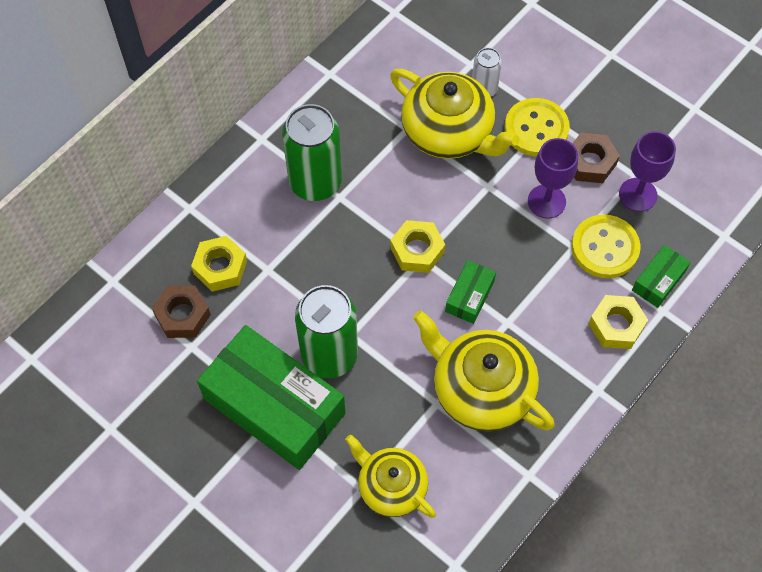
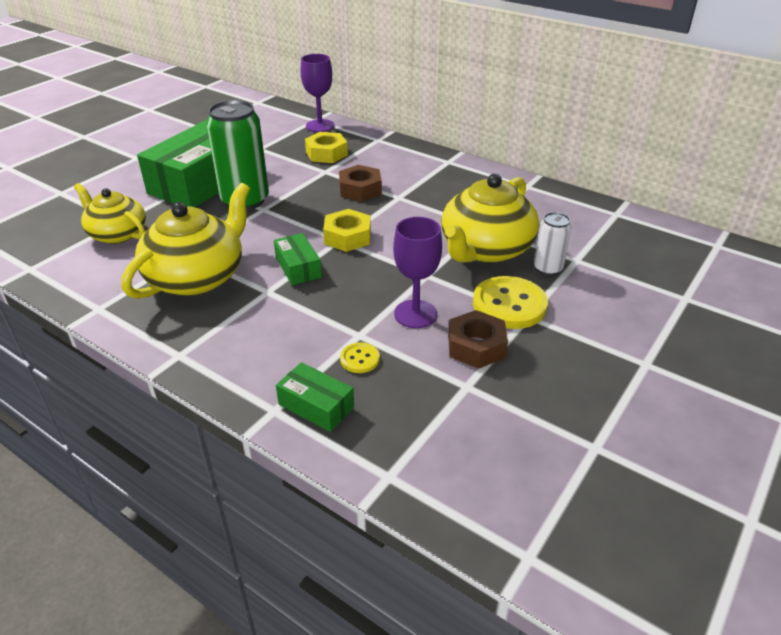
camera: 85 degrees right, 25 degrees down
(182, 315) = (286, 143): brown nut -> brown nut (360, 190)
(315, 182) = (411, 186): green can -> none
(391, 486) = (117, 234): yellow teapot -> yellow teapot turned 90 degrees counterclockwise
(469, 296) = (298, 267): green box -> green box turned 45 degrees clockwise
(605, 248) = (360, 359): yellow button -> yellow button, size x0.49
(616, 325) = (257, 369): yellow nut -> none
(638, 194) = (439, 387): purple goblet -> purple goblet (320, 126)

